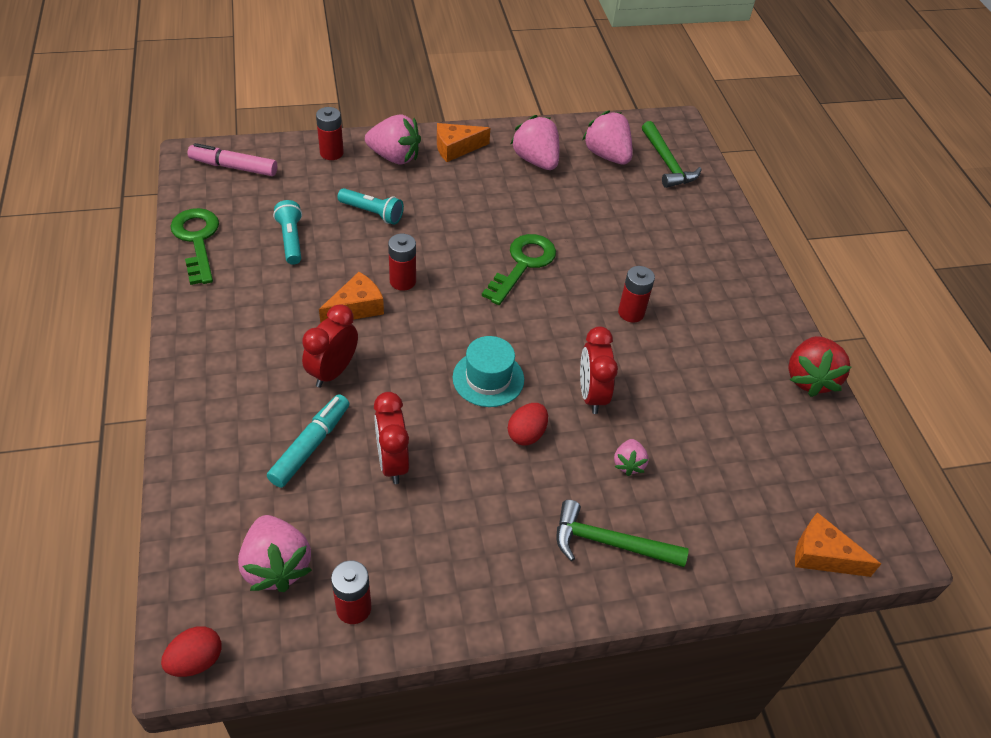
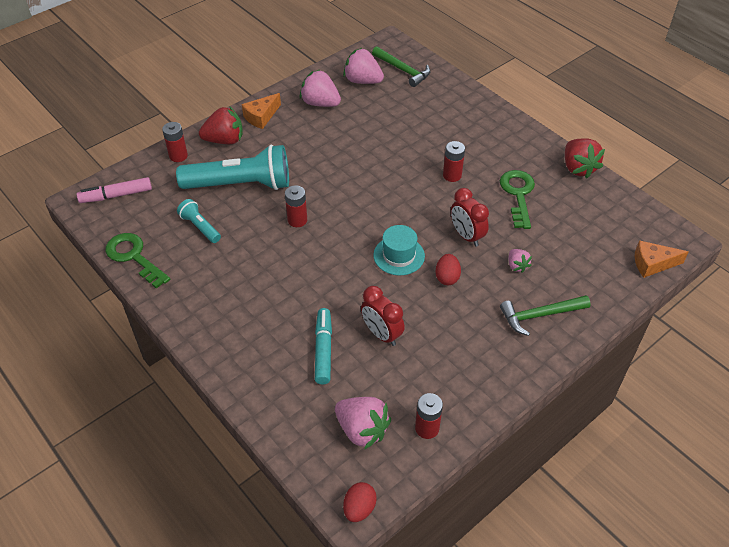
camera: 25 degrees left, 0 degrees up
(333, 371) = (299, 298): red clock -> none
(356, 308) = (281, 251): orange cheese -> none
(372, 213) = (240, 185): turquoise flashlight -> turquoise flashlight, size x2.12
(394, 157) = (224, 140): pink strawberry -> red strawberry
(523, 264) = (364, 174): green key -> green key (518, 194)

